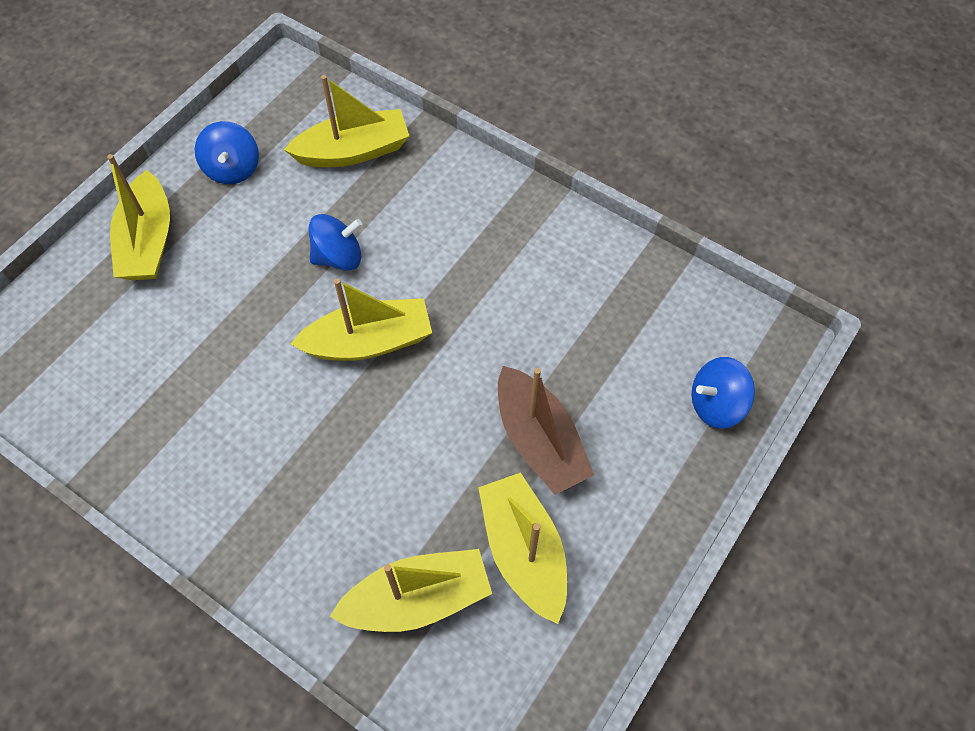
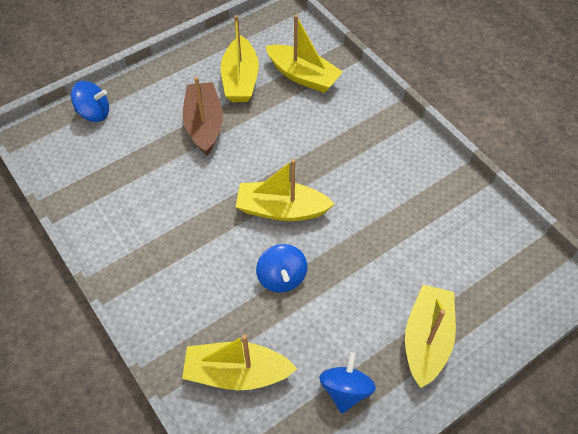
camera: 160 degrees left, 5 degrees down
(338, 257) = (282, 277): blue spinning top -> blue spinning top turned 105 degrees counterclockwise
(417, 599) = (303, 76): yellow boat -> yellow boat turned 150 degrees counterclockwise

